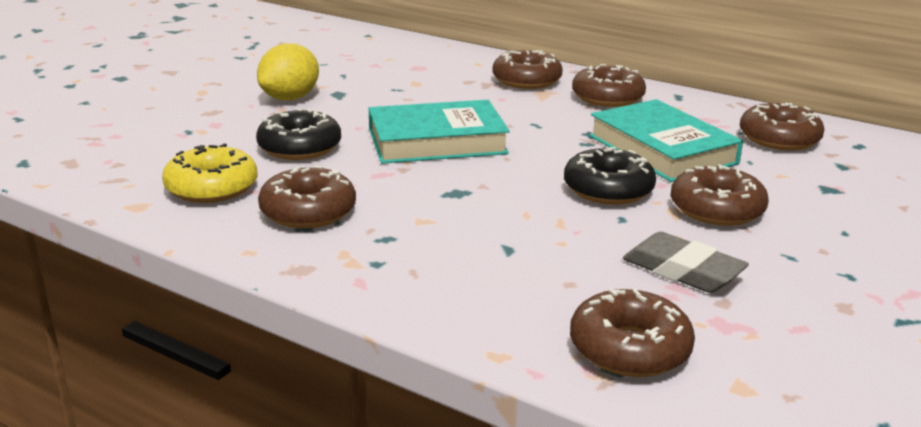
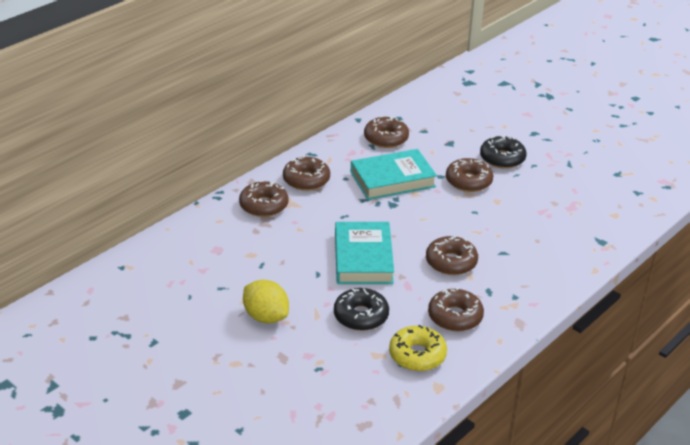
camera: 80 degrees left, 10 degrees up
(608, 189) = (441, 209): black donut -> black donut (502, 158)
(629, 349) = (590, 235): brown donut -> brown donut (451, 262)
(682, 270) = (528, 206): grey eraser -> none

